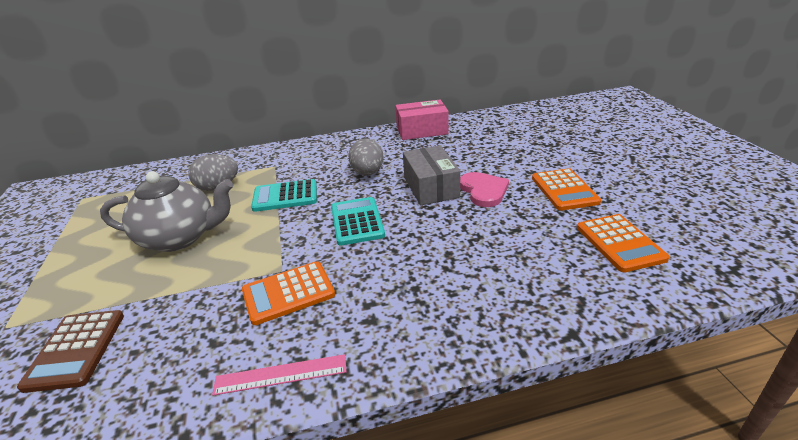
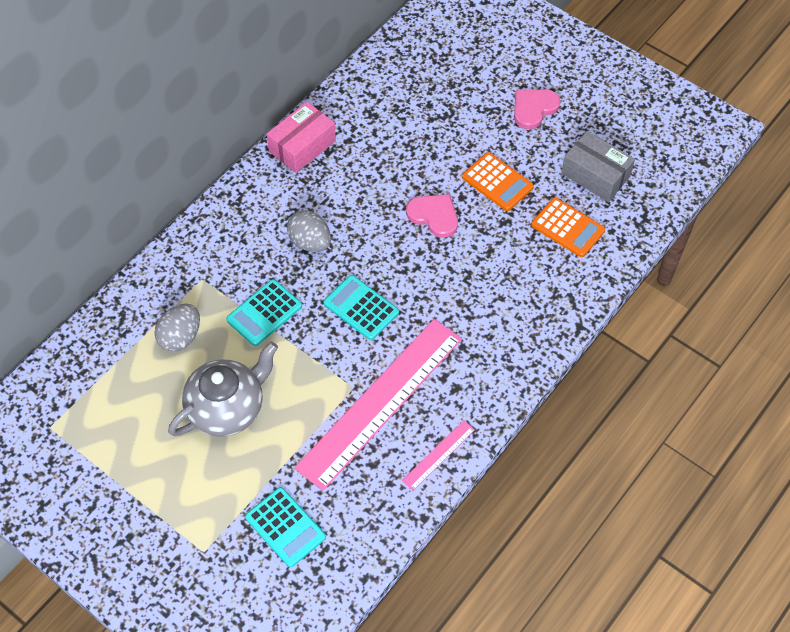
camera: 40 degrees left, 25 degrees up
(76, 350) = (285, 527): brown calculator -> turquoise calculator
(288, 293) = (380, 402): orange calculator -> pink ruler
(430, 187) = (386, 233): grey box -> grey box (595, 175)
(639, 160) = (534, 108): none -> pink heart

